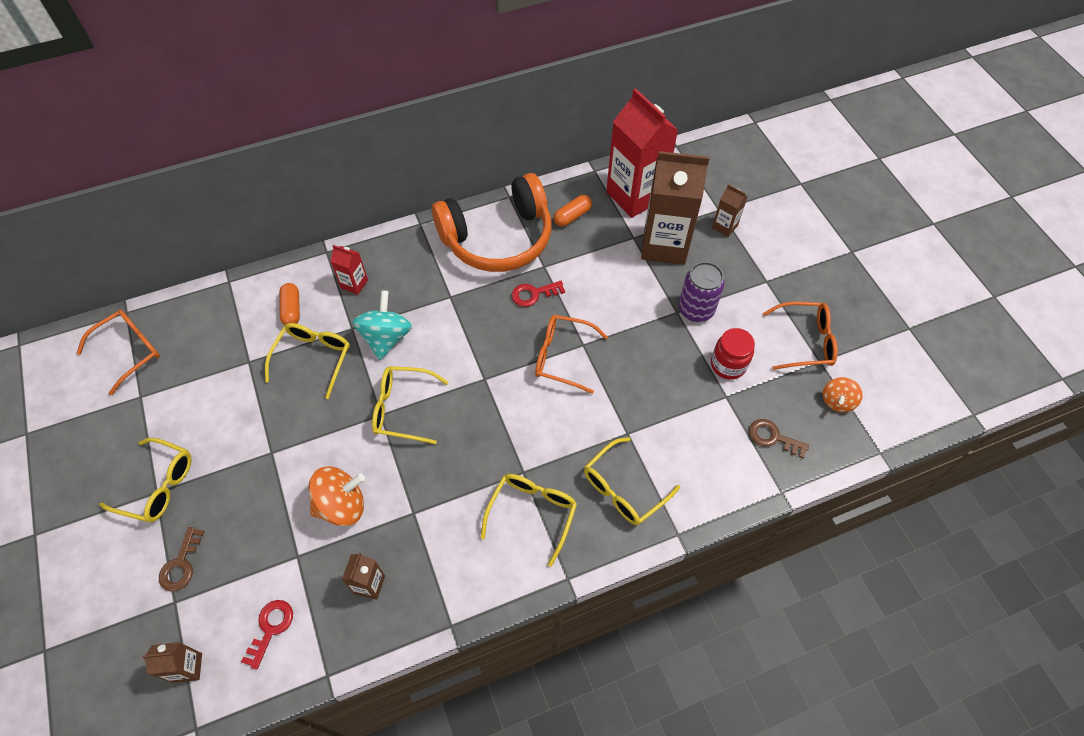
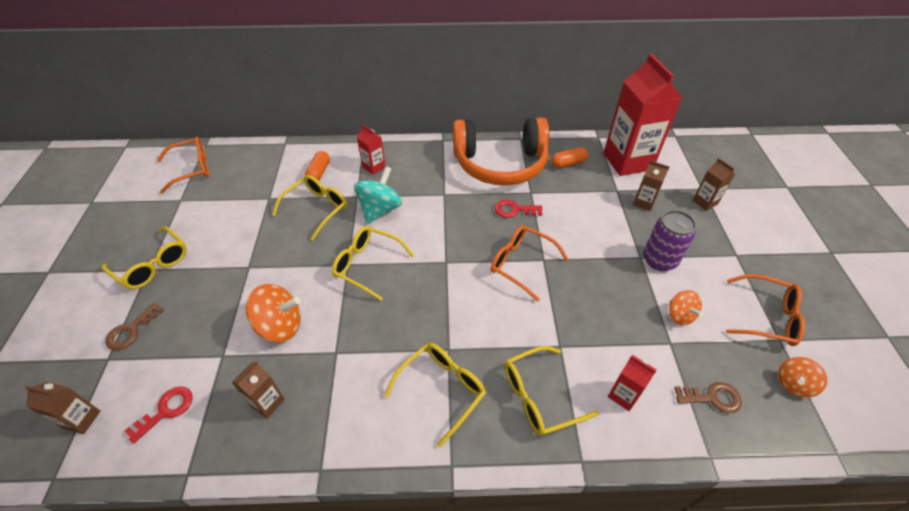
camera: 20 degrees right, 10 degrees down
(664, 245) = (643, 202): brown carton -> brown carton, size x0.45
(697, 461) = (623, 395): none -> red carton
(728, 365) = (679, 315): red jar -> orange spinning top
(773, 437) = (712, 397): brown key -> brown key turned 135 degrees clockwise

